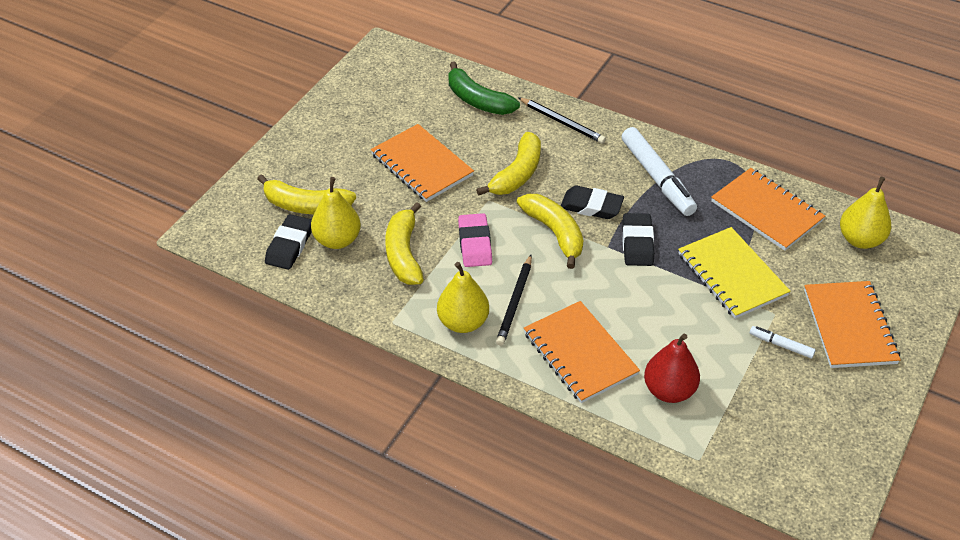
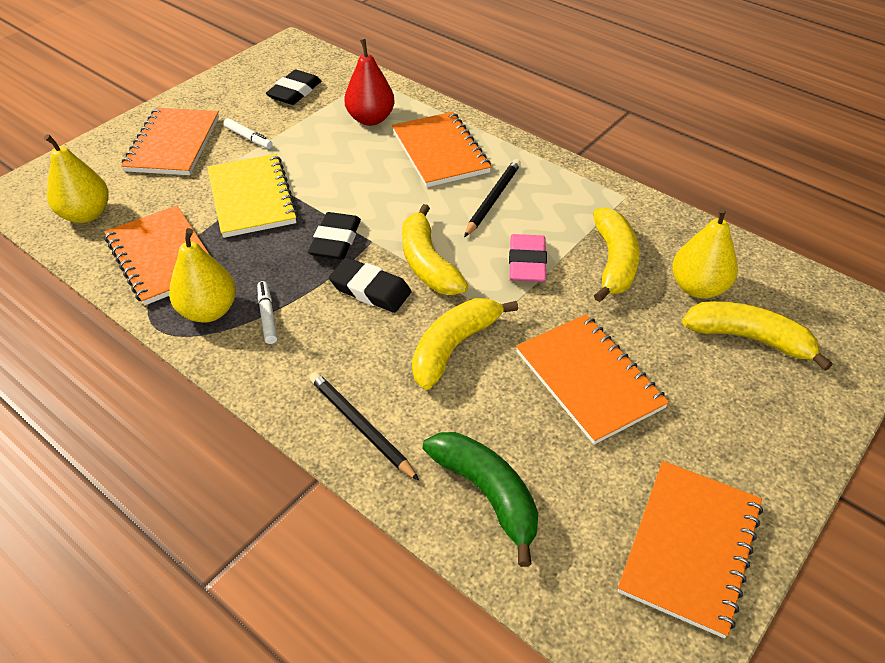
camera: 170 degrees left, 0 degrees up
(289, 245) = (758, 288): black eraser -> black eraser (295, 92)
(365, 91) = (690, 547): none -> orange notebook
(463, 322) = (550, 188): yellow pear -> yellow pear (208, 311)
(657, 178) = (267, 316): white marker -> white marker, size x0.48

